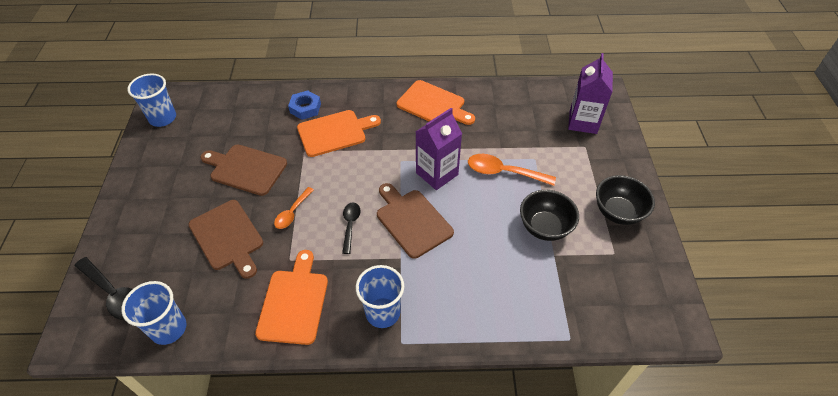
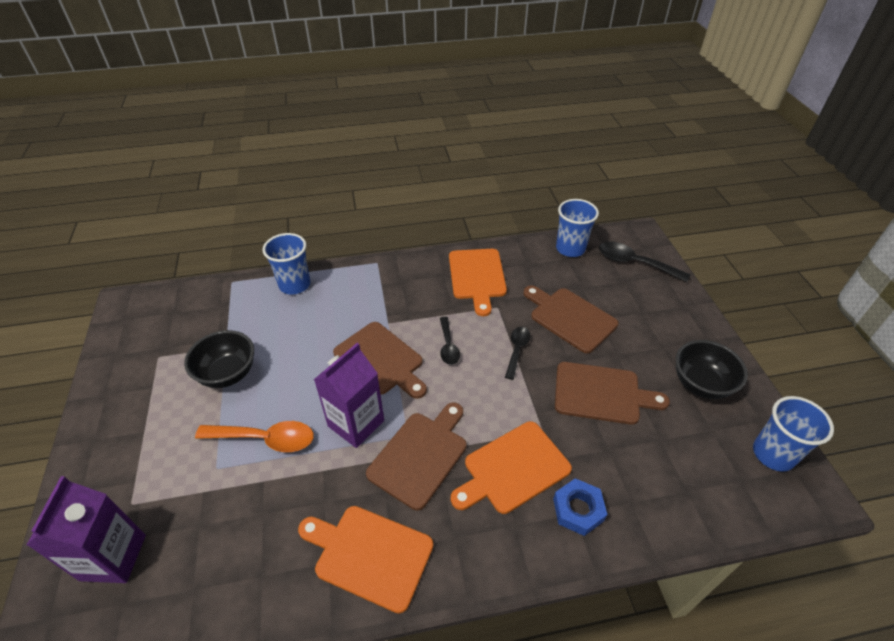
camera: 170 degrees right, 5 degrees down
(292, 212) = (517, 350): orange spoon -> black spoon
(382, 312) = (396, 279): blue cup -> blue cup (295, 285)
(394, 148) = (420, 455): none -> brown cutting board
(618, 212) = (131, 404): black bowl -> black bowl (701, 384)

